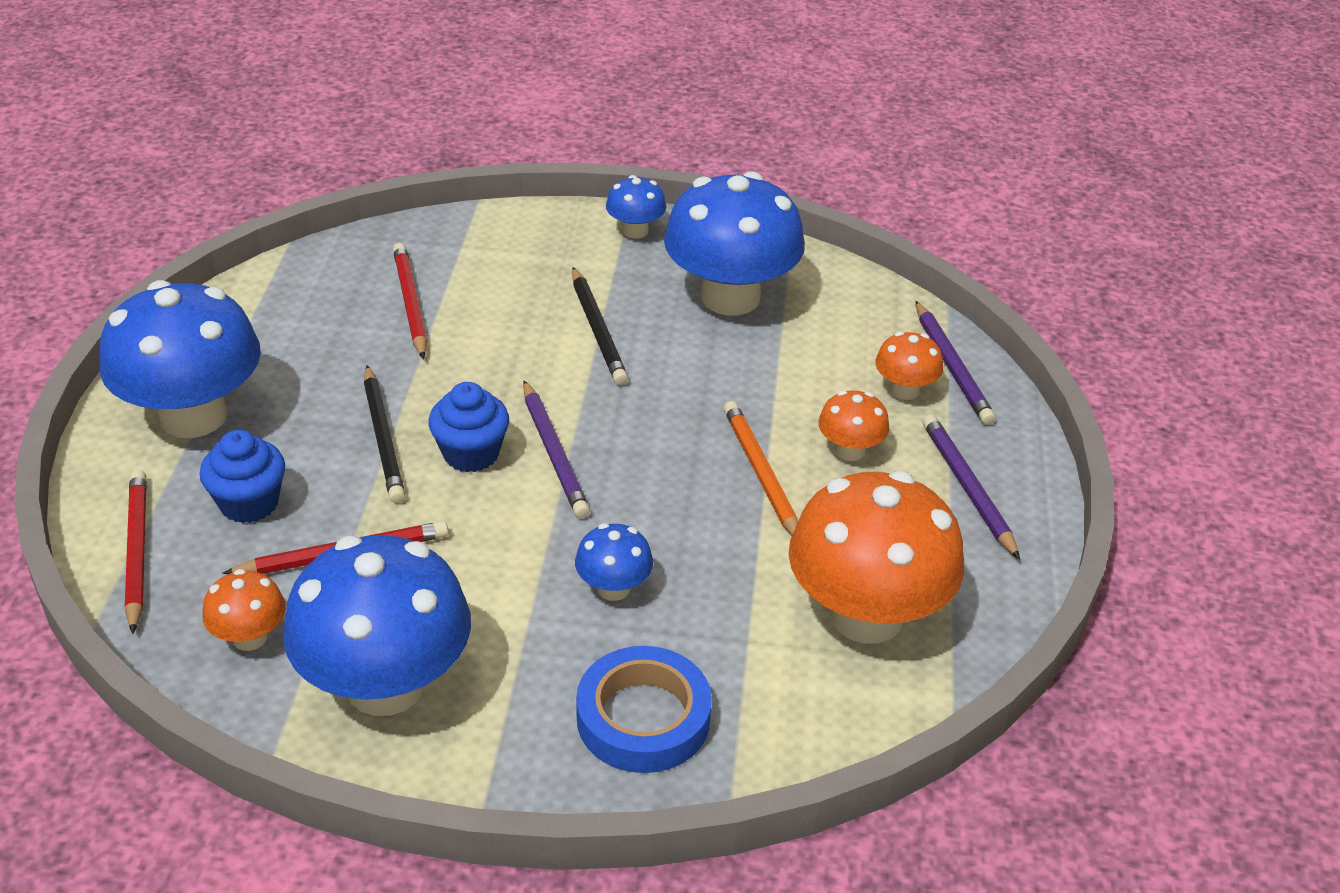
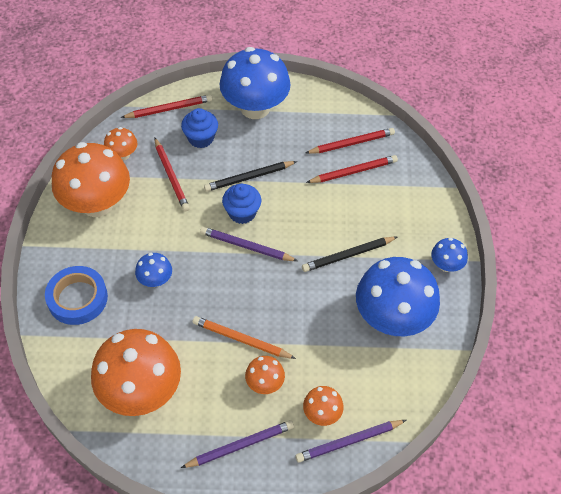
camera: 85 degrees right, 15 degrees up
(340, 298) = (351, 143): none -> red pencil
(385, 685) = (97, 203): blue mushroom -> orange mushroom
(554, 453) = (246, 246): purple pencil -> purple pencil turned 45 degrees clockwise
(761, 474) = (241, 339): orange pencil -> orange pencil turned 135 degrees counterclockwise

